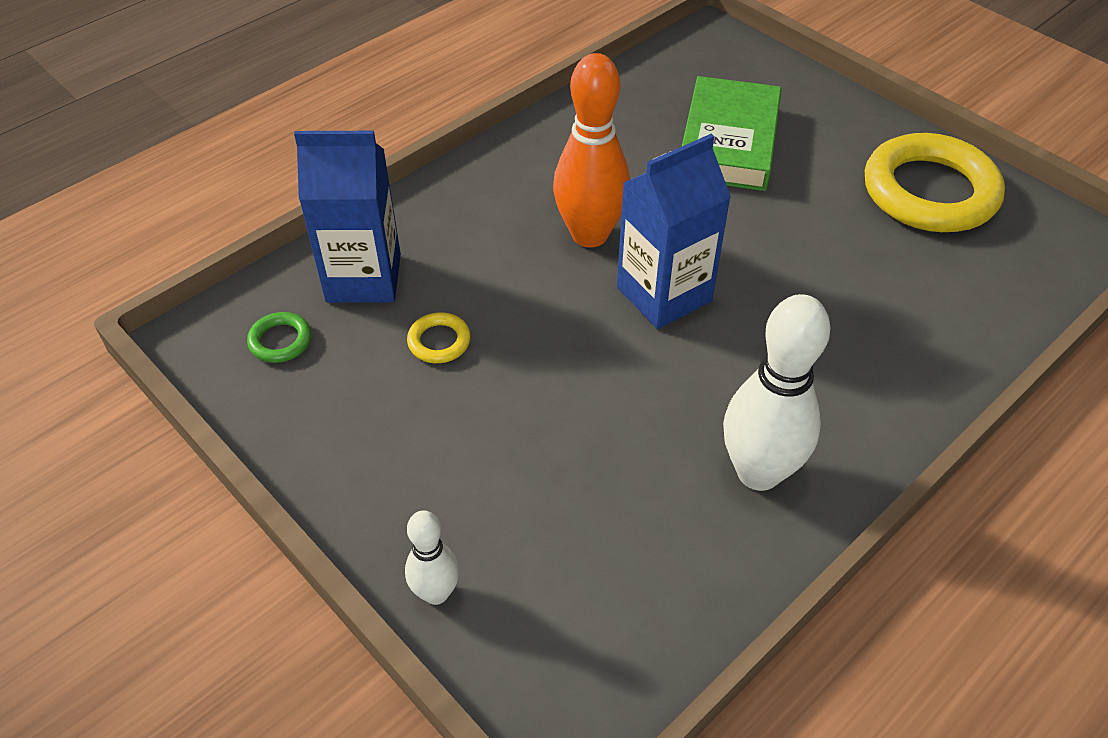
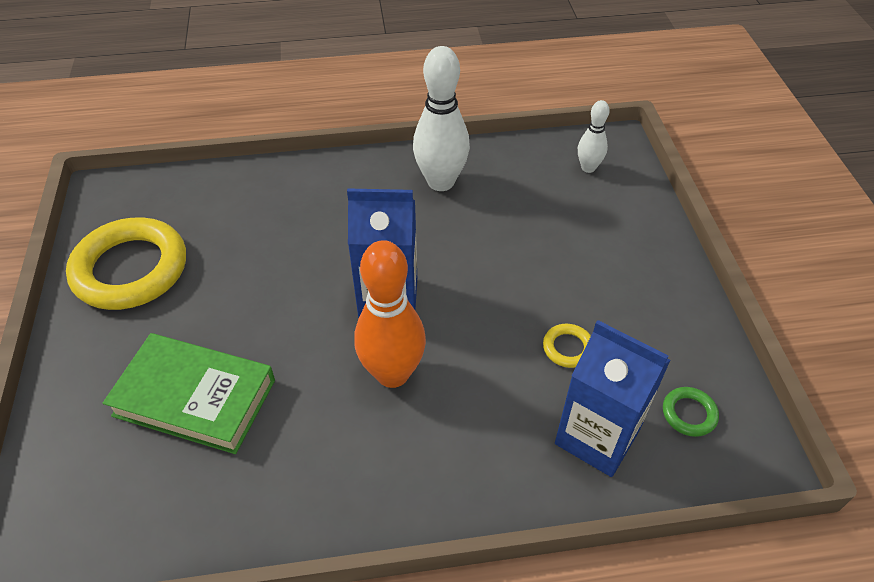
camera: 145 degrees left, 0 degrees up
(436, 593) = (650, 213): white bowling pin -> white bowling pin (588, 168)
(729, 142) = (195, 397): green book -> green book turned 60 degrees clockwise

